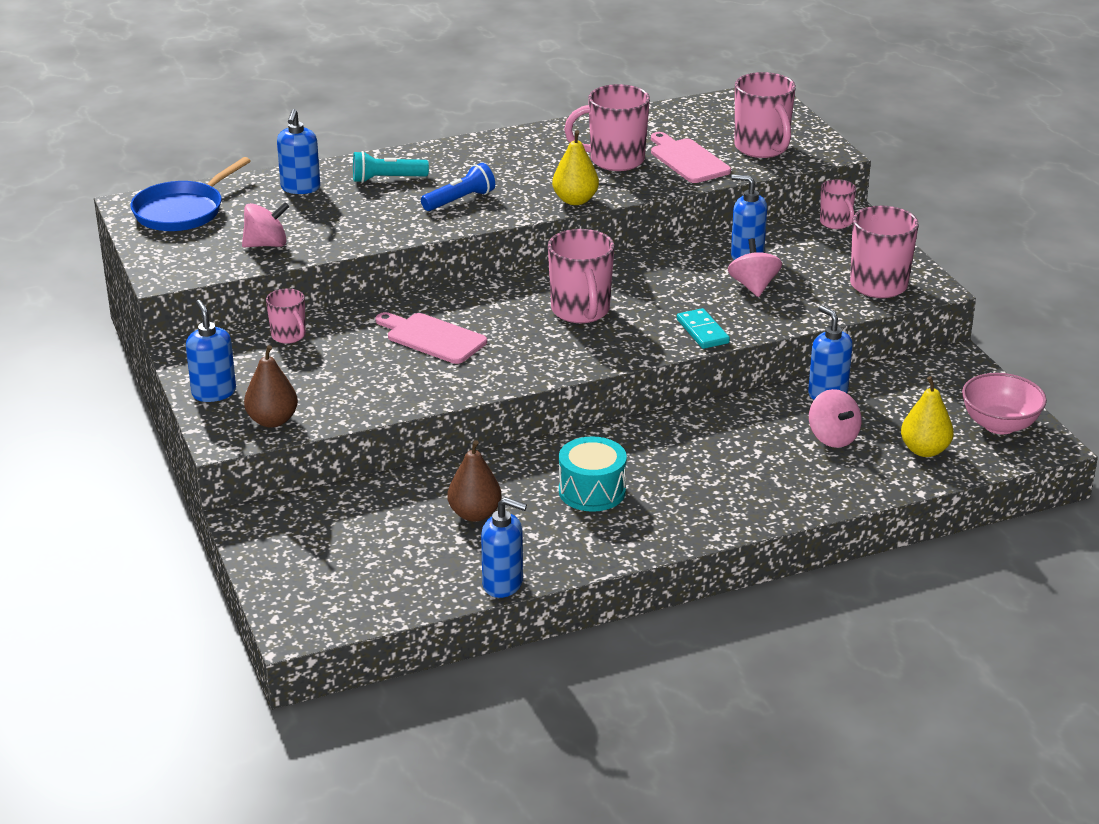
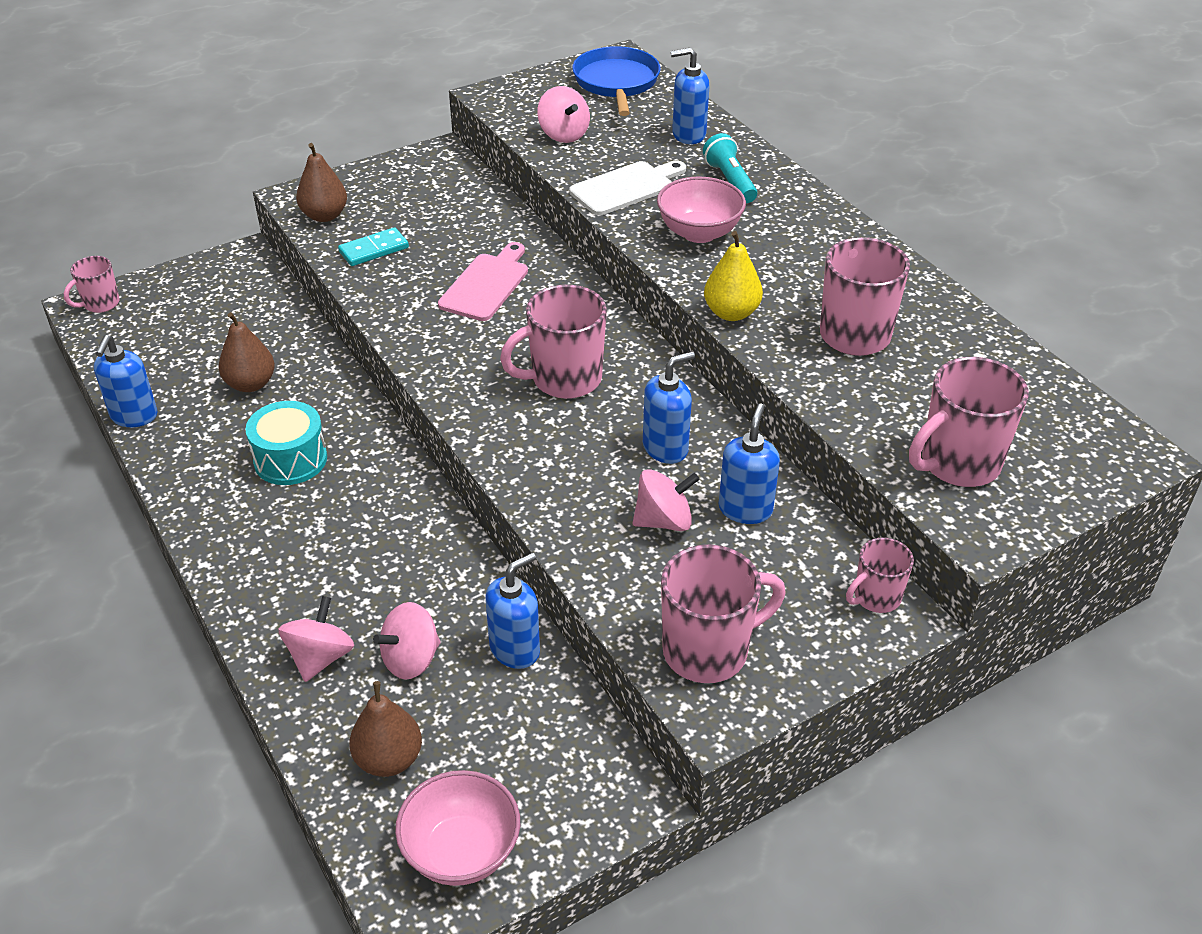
camera: 80 degrees right, 10 degrees up
(182, 211) = (616, 83): blue pan -> blue pan turned 60 degrees clockwise
(214, 393) = (369, 179): blue soap dispenser -> blue soap dispenser (665, 448)
(289, 336) = (474, 201): pink mug -> pink mug (100, 304)
(375, 224) = (626, 187): none -> white cutting board
(460, 200) = (699, 233): blue flashlight -> pink bowl
(687, 160) = (886, 395): pink cutting board -> none
(702, 331) = (538, 482): turquoise domino -> turquoise domino (374, 250)
(827, 478) = (320, 657): none -> pink spinning top
(924, 450) = (389, 759): yellow pear -> brown pear

